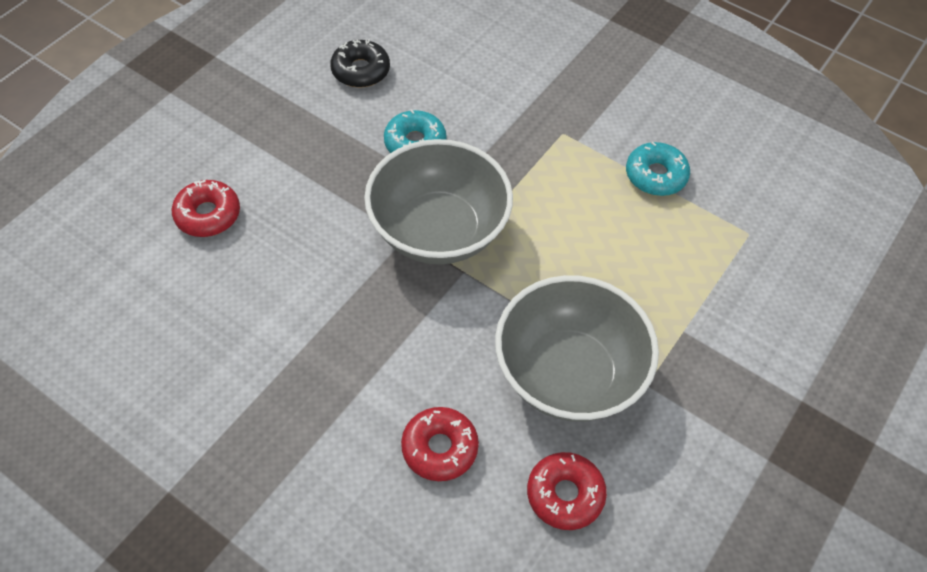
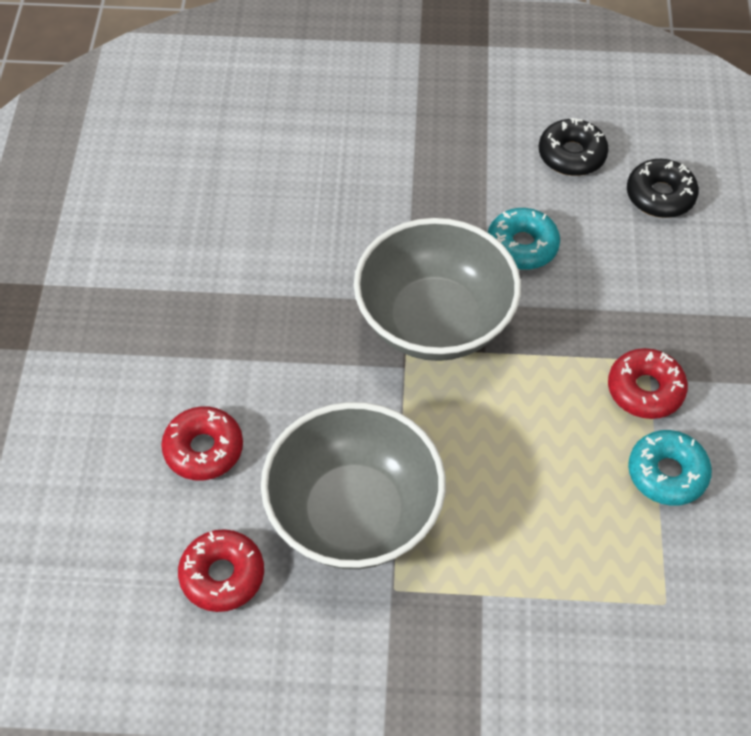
camera: 60 degrees right, 0 degrees up
(208, 215) = (313, 148): red donut -> red donut (645, 390)
(437, 47) = (660, 196): none -> black donut

